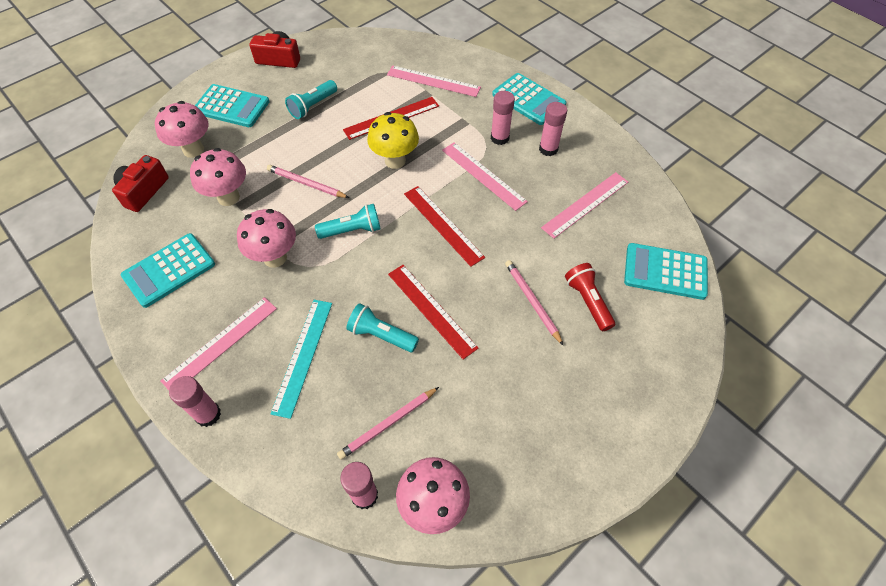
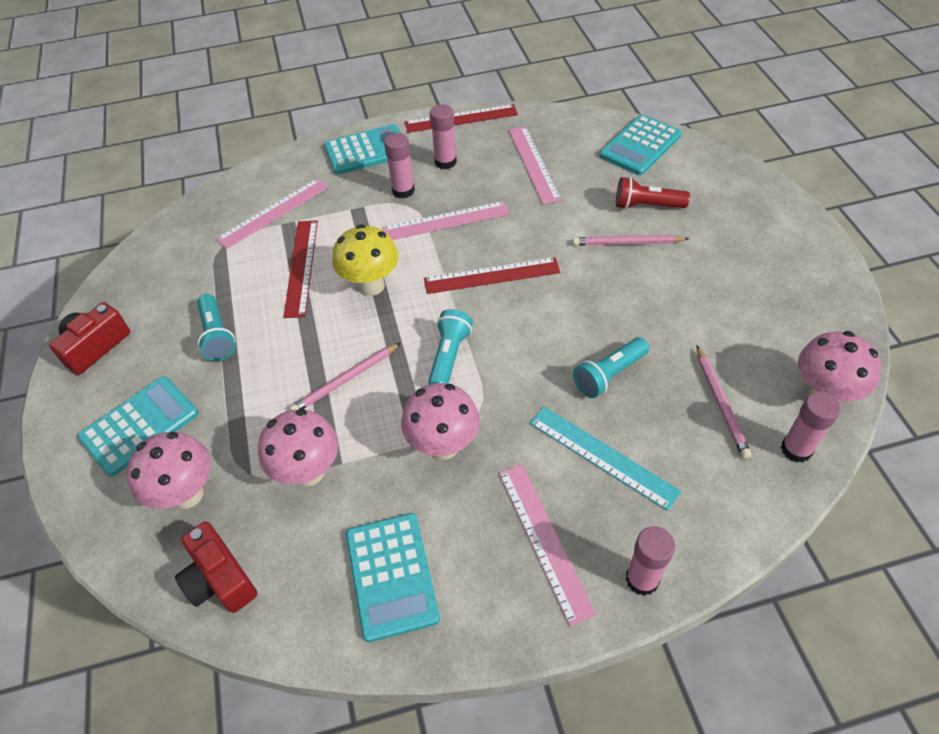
camera: 60 degrees left, 5 degrees down
(431, 310) = (598, 322): red ruler -> red ruler (461, 118)

